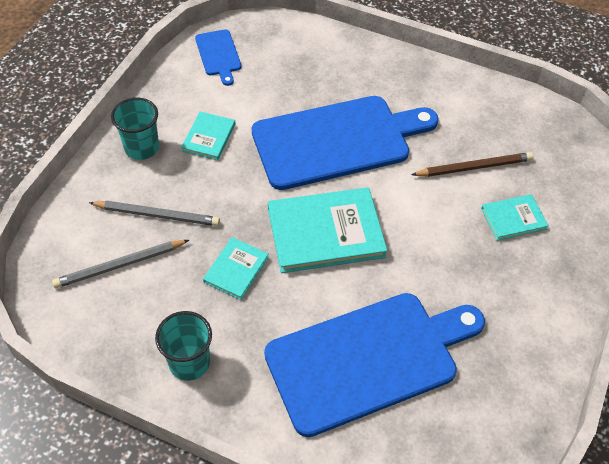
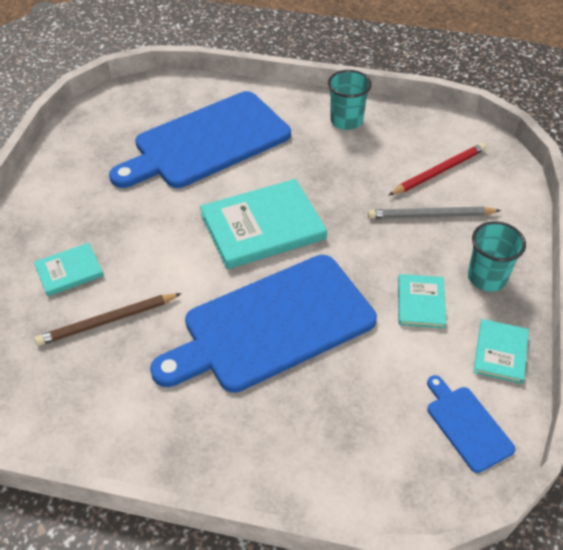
camera: 170 degrees right, 5 degrees down
(120, 265) = (439, 171): grey pencil -> red pencil
(236, 269) = (336, 184): turquoise book -> turquoise book (500, 352)

